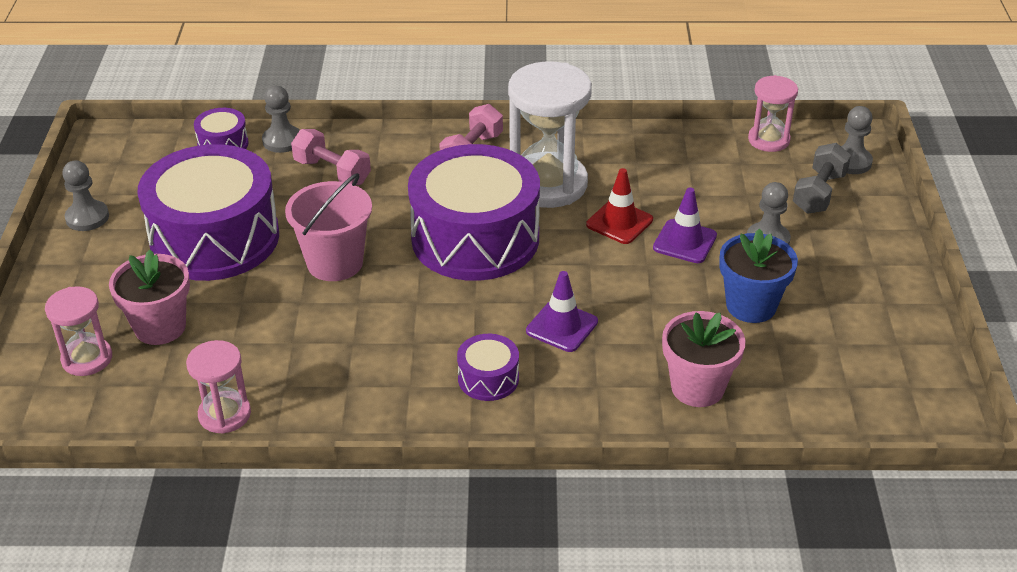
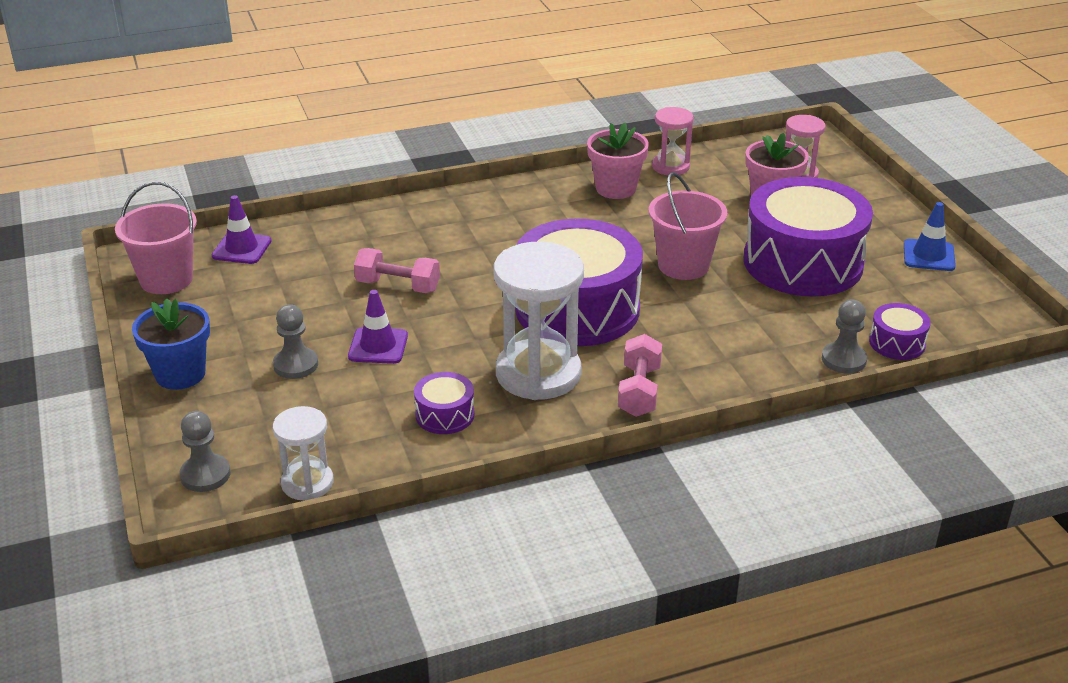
camera: 160 degrees right, 5 degrees down
(87, 217) = (929, 255): grey pawn -> blue traffic cone
(332, 172) = (761, 339): pink dumbbell -> pink dumbbell (398, 286)
(488, 378) = (502, 217): purple drum -> purple drum (445, 415)
(562, 326) = (463, 259): purple traffic cone -> purple traffic cone (242, 248)
(619, 222) = (448, 351): red traffic cone -> none
(697, 387) = (339, 242): pink flower pot -> pink flower pot (615, 188)
(751, 306) = (304, 305): blue flower pot -> blue flower pot (180, 374)
(768, 140) = (307, 483): pink hourglass -> white hourglass
(819, 193) = (243, 427): grey dumbbell -> none
(909, 378) = (166, 279): none -> pink bucket

